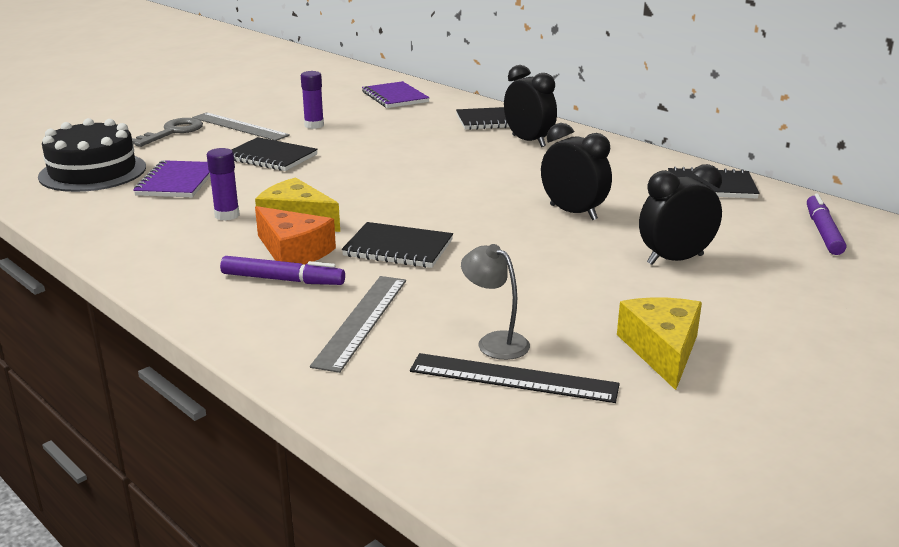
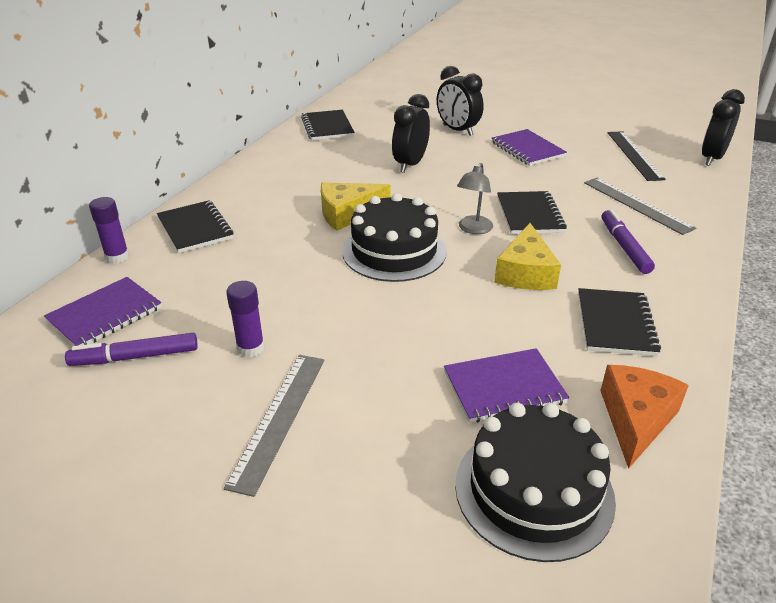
camera: 110 degrees left, 10 degrees up
(172, 132) = (333, 487): grey key -> none
(227, 215) = (551, 315): purple glue stick -> purple glue stick (117, 257)
(271, 157) = (382, 343): black notebook -> black notebook (615, 324)
(293, 252) = (580, 256): orange cheese -> orange cheese (636, 419)
(361, 321) = (636, 205): grey ruler -> grey ruler turned 60 degrees clockwise
(389, 177) = (394, 251): none -> black cake
(495, 342) = (608, 164): grey lamp -> grey lamp (473, 229)
(528, 141) = (255, 201): black clock -> black clock (712, 158)
(581, 293) = (527, 149): none -> purple notebook
(662, 350) = (565, 127): yellow cheese -> yellow cheese (348, 214)
(823, 232) = (383, 98): purple marker -> purple marker (135, 357)

